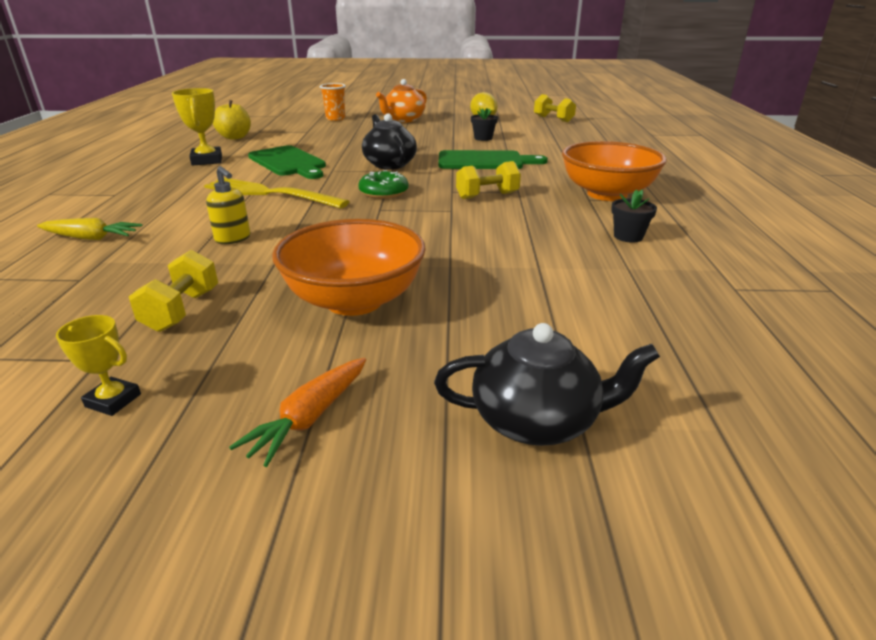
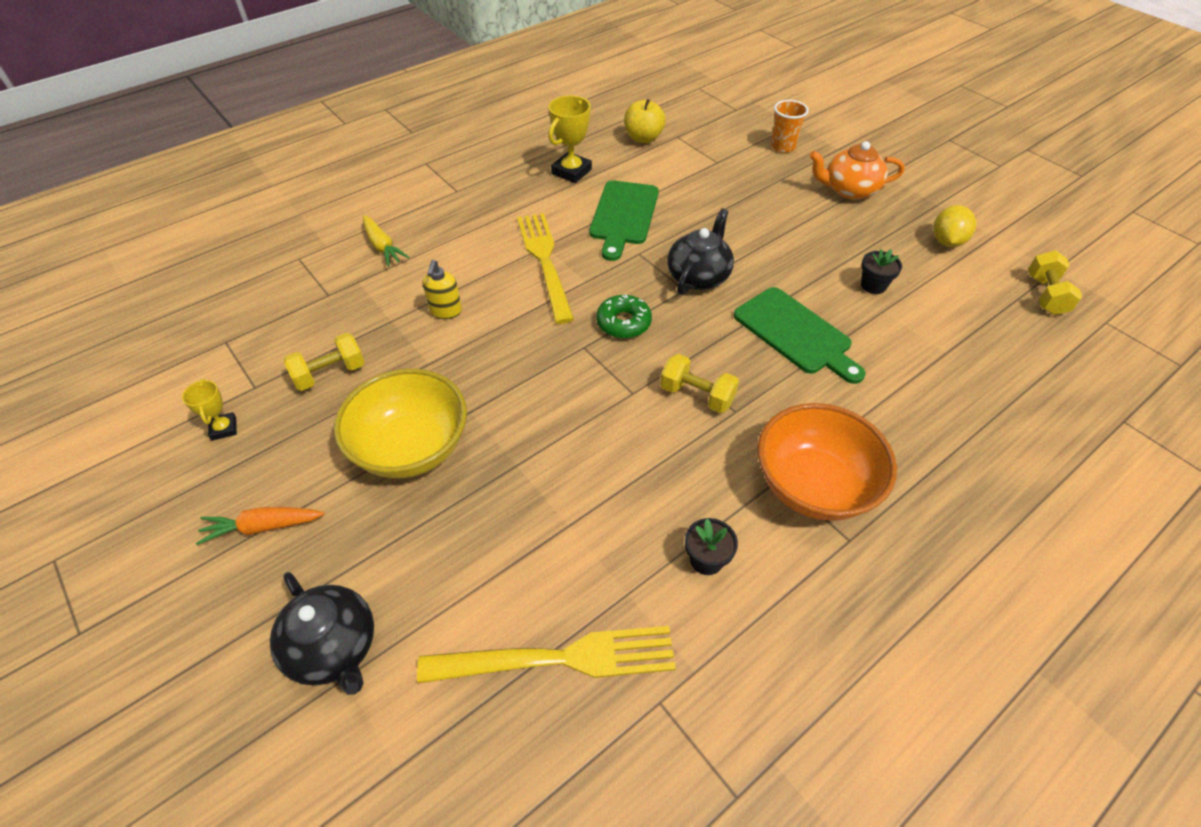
camera: 50 degrees right, 20 degrees up
(354, 300) = (411, 448): orange bowl -> yellow bowl
(663, 310) = (560, 658): none -> yellow fork

